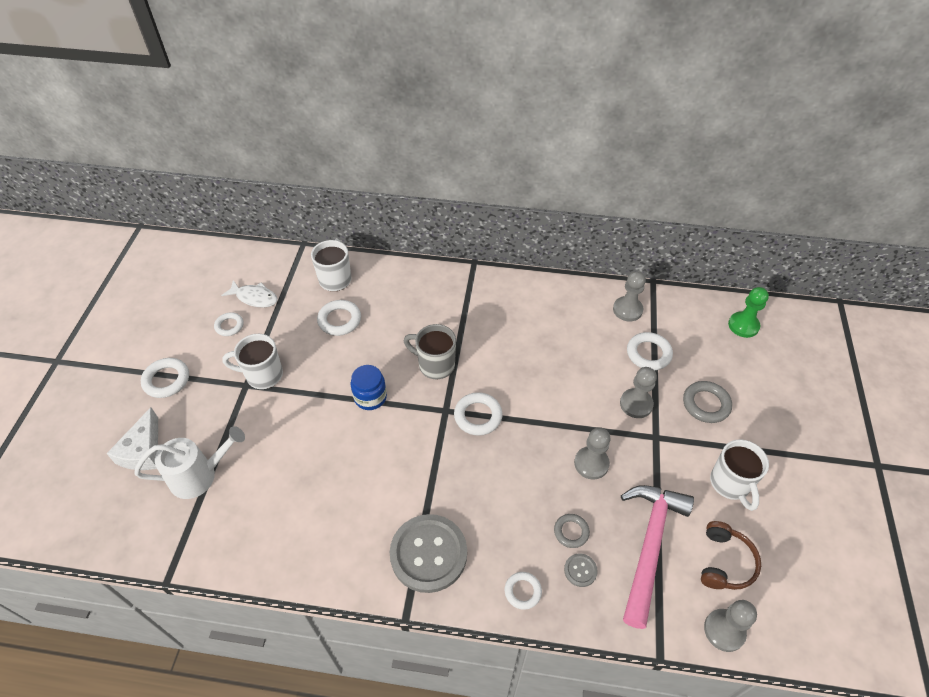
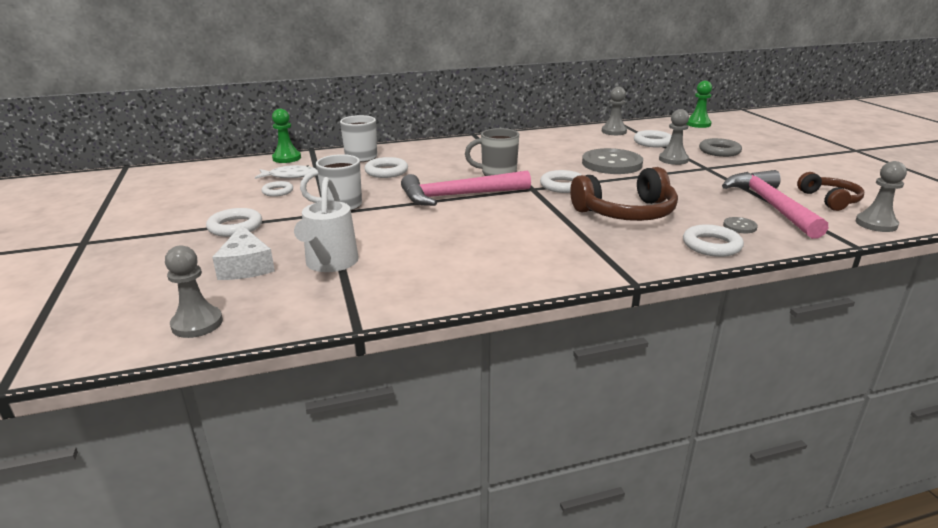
camera: 25 degrees left, 25 degrees down
(200, 475) = (330, 264): white watering can -> white watering can turned 135 degrees clockwise
(272, 257) = (287, 158): none -> green pawn
(370, 397) = (458, 196): blue jar -> pink hammer
(428, 554) = (609, 249): grey button -> grey button (612, 164)
(495, 495) = (626, 212): none -> brown headphones
(522, 591) = (711, 245): white ring -> white ring, size x1.52
(571, 532) = (707, 213): grey ring -> none
(591, 463) = (678, 185): grey pawn -> grey pawn (197, 324)
(730, 484) = (783, 173): white mug -> none

